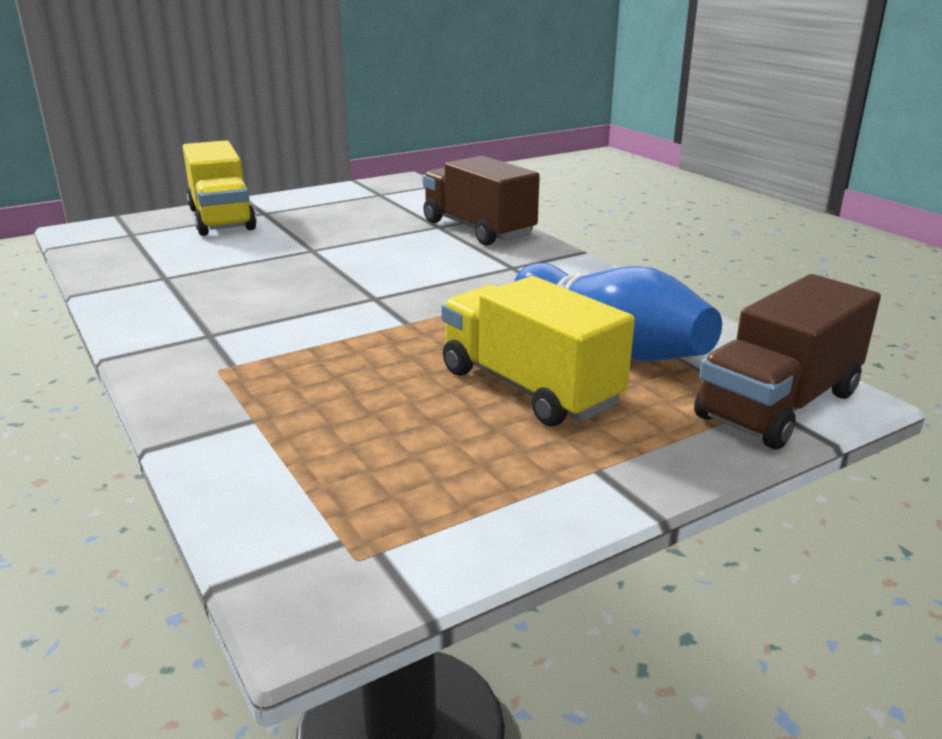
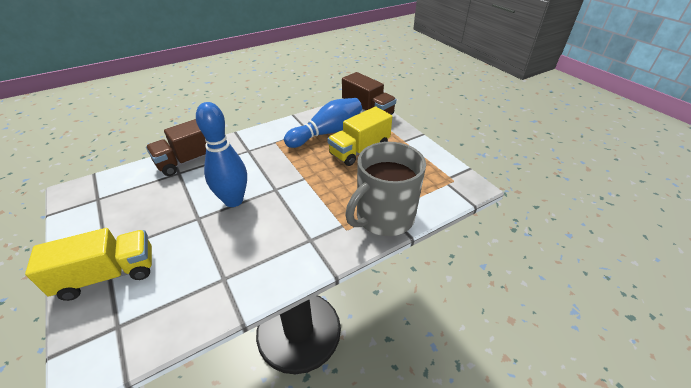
camera: 90 degrees left, 15 degrees up
(234, 414) = (384, 217): none -> grey mug
(349, 268) = (233, 200): none -> blue bowling pin

